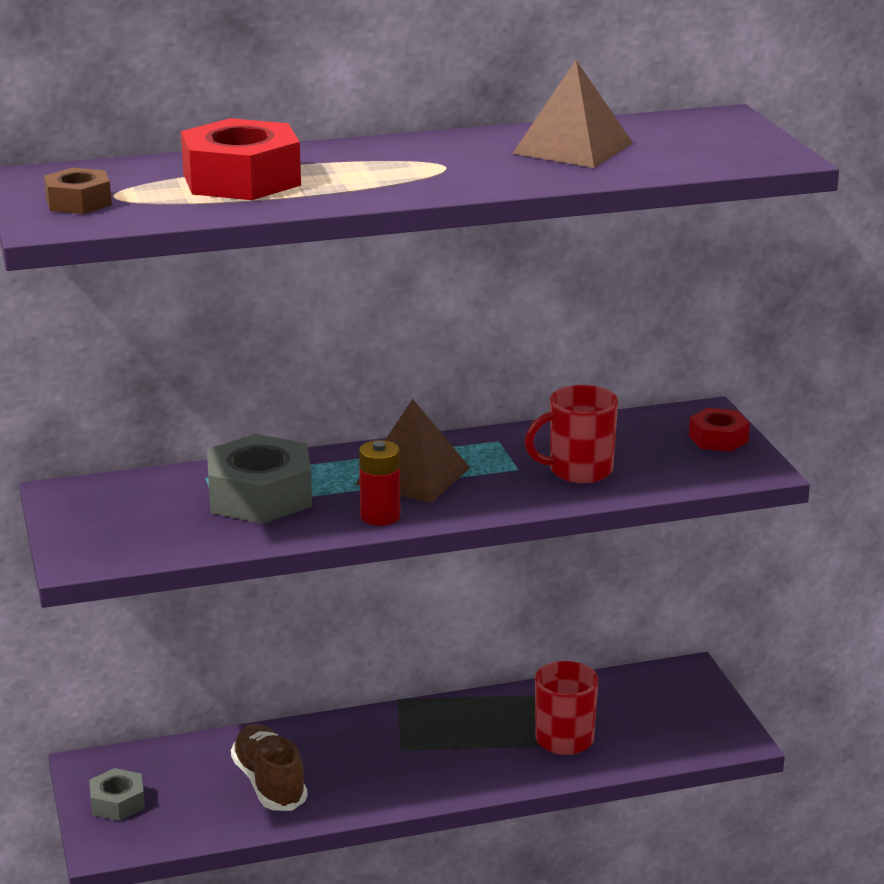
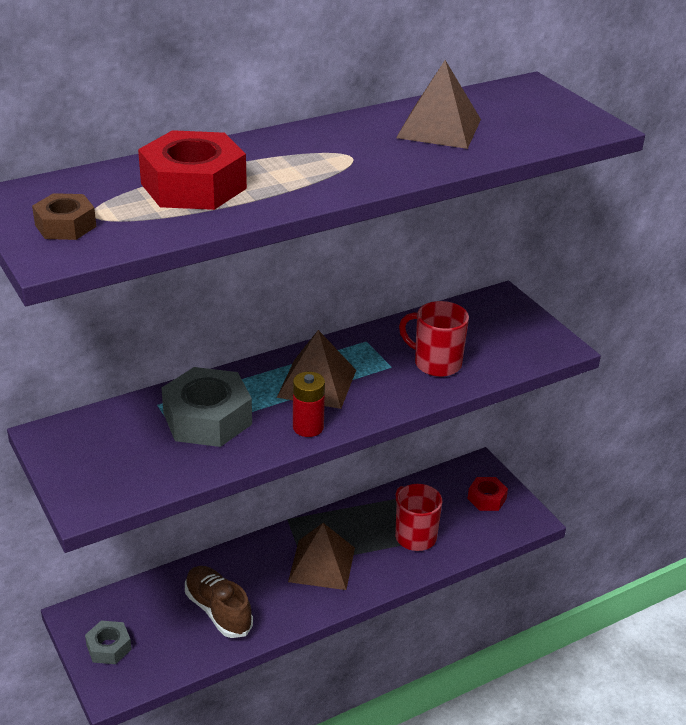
camera: 15 degrees left, 10 degrees up
(424, 753) = (322, 564): none -> brown pyramid
(578, 471) = (436, 363): red mug -> red mug turned 60 degrees clockwise
(718, 439) = (521, 321): red nut -> red nut (487, 498)

